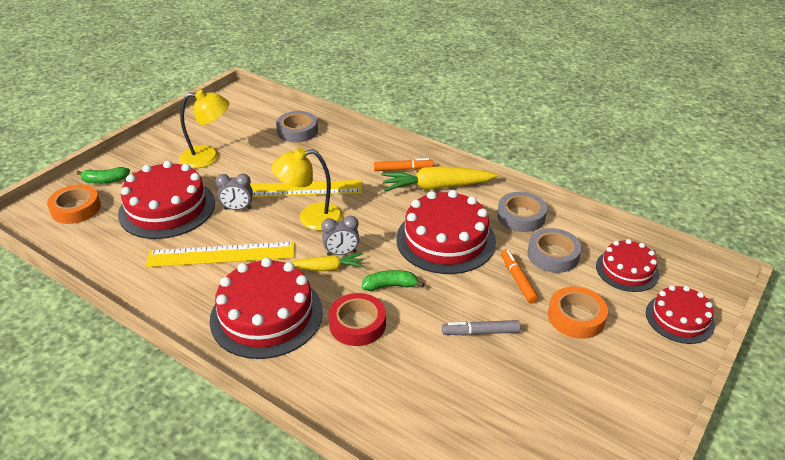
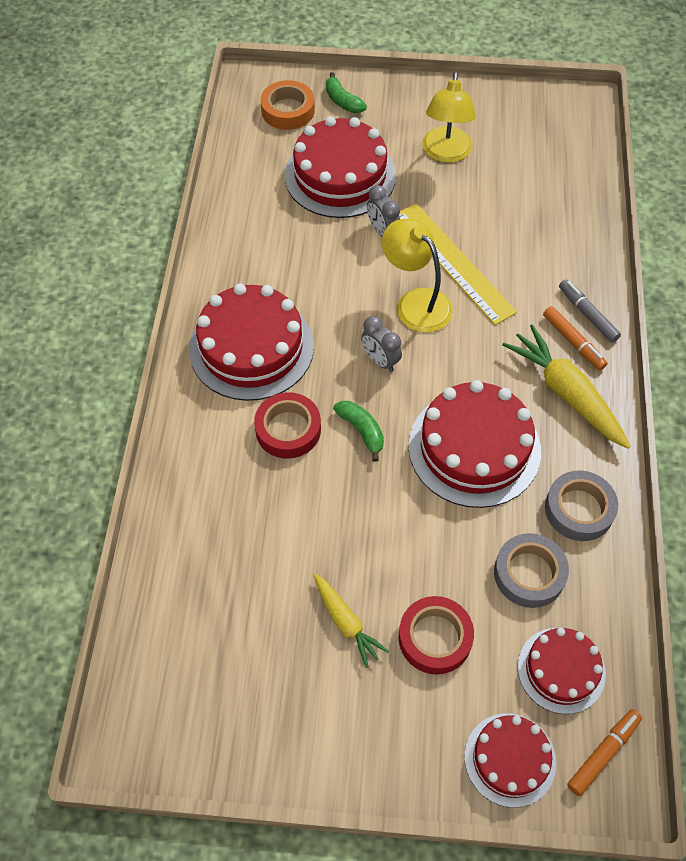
camera: 60 degrees right, 20 degrees up
(208, 157) = (446, 153): yellow lamp -> yellow lamp turned 45 degrees clockwise
(221, 255) = (306, 262): yellow ruler -> none
(297, 131) = (560, 200): grey tape -> none
(327, 268) = (348, 360): yellow carrot -> yellow carrot (346, 623)
(480, 332) = (348, 548): grey marker -> grey marker (587, 314)
(518, 280) = (457, 552): orange marker -> orange marker (603, 753)
(576, 317) = (435, 638): orange tape -> red tape

